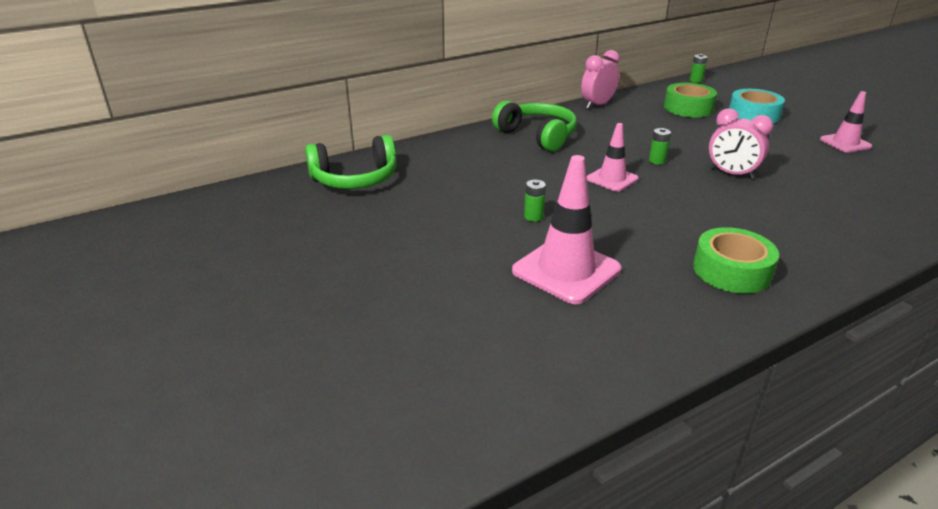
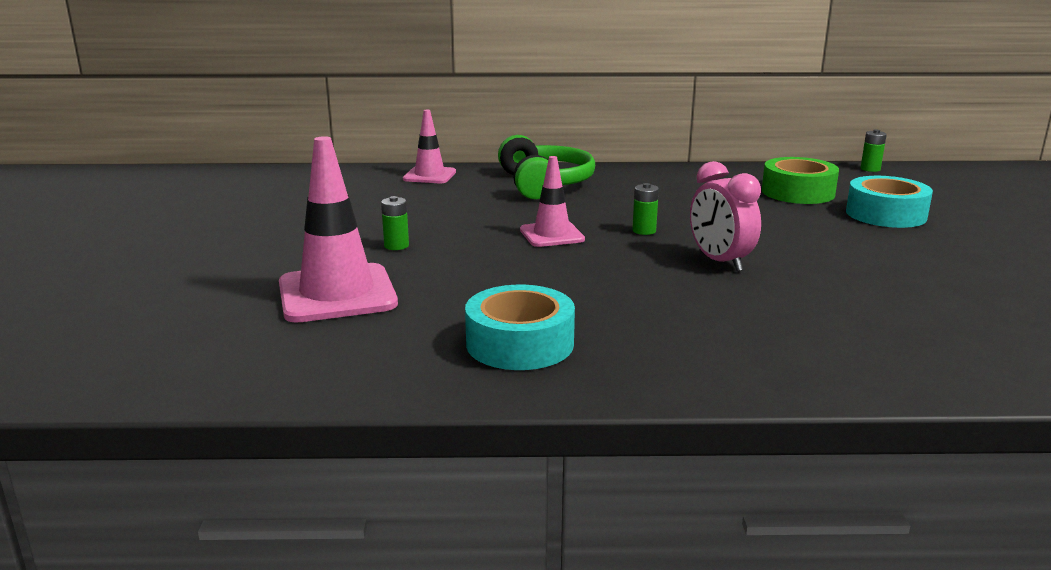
camera: 30 degrees right, 10 degrees down
(355, 179) = (290, 183): green headphones -> none
(597, 105) = (676, 170): pink clock -> none
(731, 271) = (520, 343): green tape -> turquoise tape
(845, 143) = (978, 267): pink traffic cone -> pink traffic cone (429, 175)

